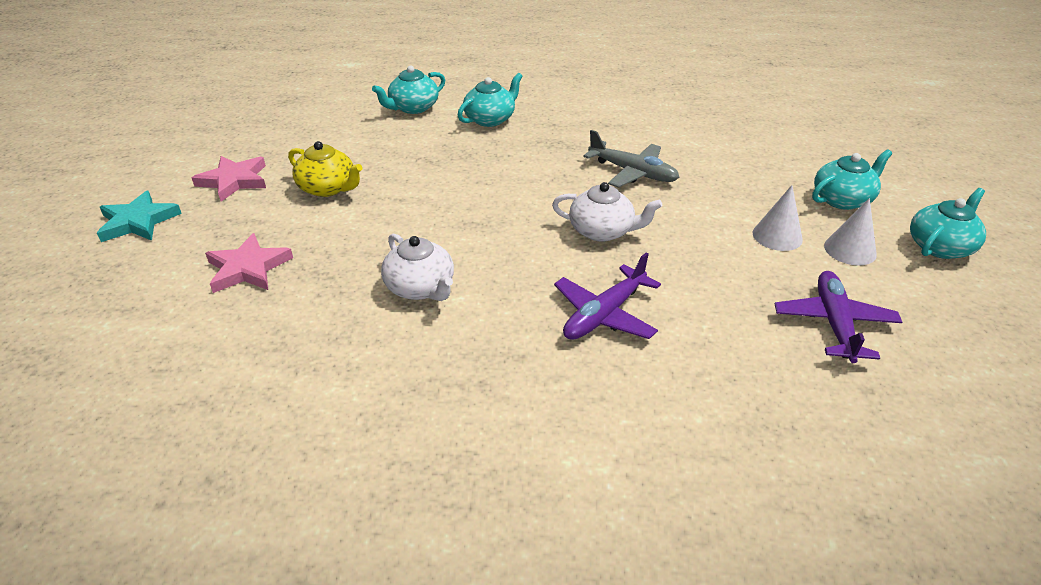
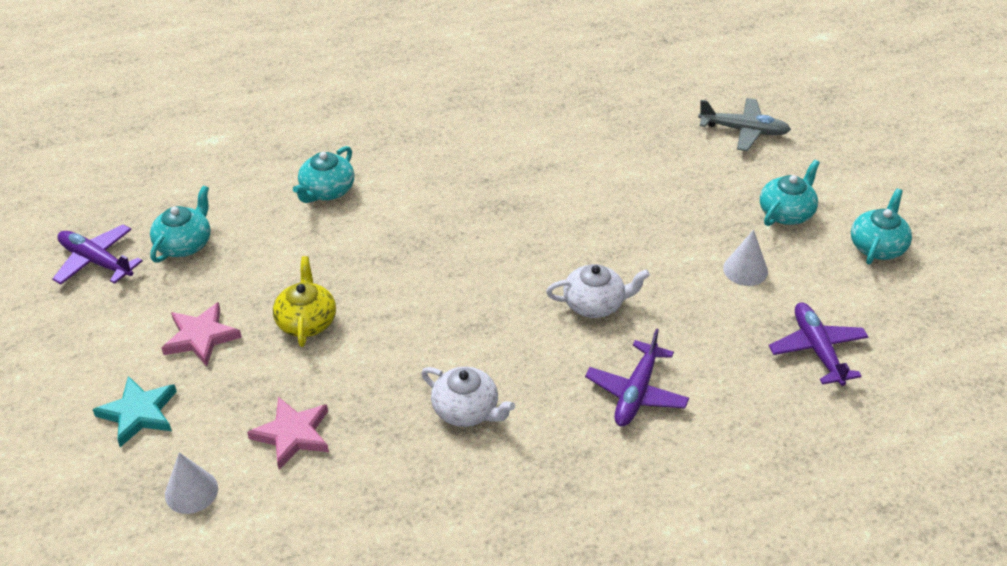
camera: 20 degrees left, 5 degrees up
(200, 118) = (96, 261): none -> purple plane
(328, 188) = (306, 321): yellow teapot -> yellow teapot turned 105 degrees counterclockwise
(490, 119) = (418, 188): turquoise teapot -> turquoise teapot (184, 244)
(633, 172) = (591, 226): grey plane -> grey plane (744, 130)
(850, 250) = (808, 269): white cone -> white cone (191, 491)

